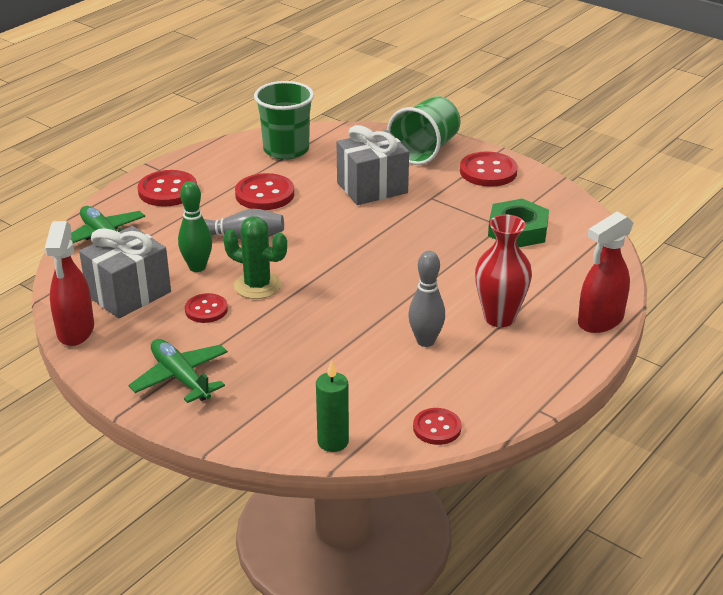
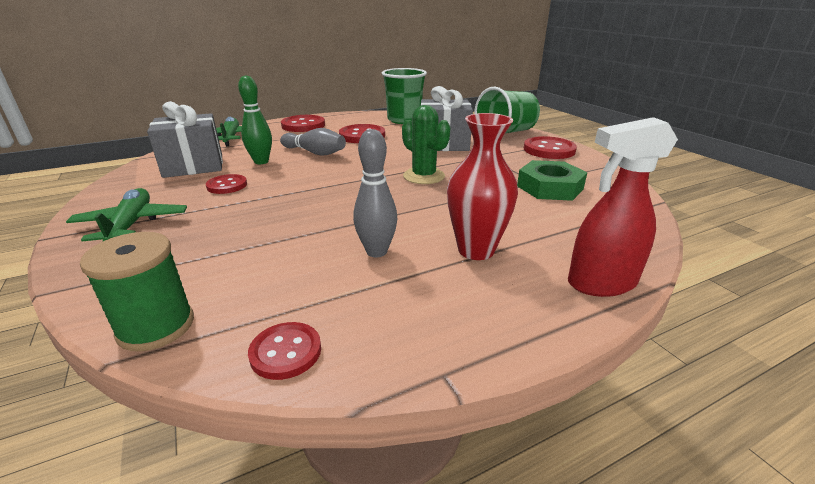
camera: 25 degrees right, 5 degrees down
(75, 331) = (123, 178): red spray bottle -> none
(257, 285) = (286, 179): green cactus -> green cactus (424, 176)
(333, 442) = (156, 327): green candle -> green spool

